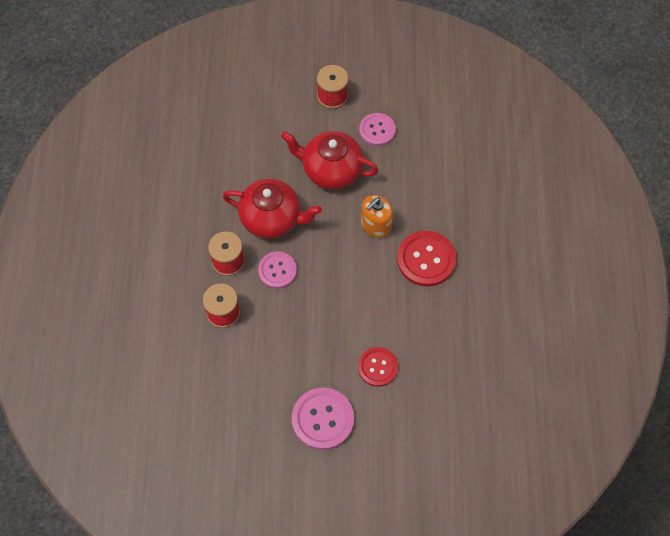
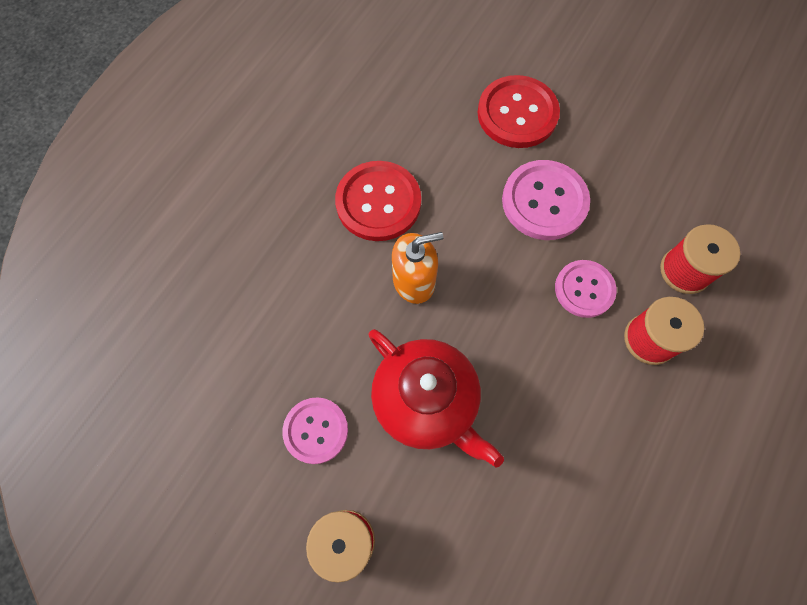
camera: 150 degrees left, 5 degrees up
(272, 218) = (556, 371): red teapot -> none
(322, 419) = (611, 93): pink button -> pink button (544, 201)
(377, 367) = (517, 114): red button -> red button, size x1.52

